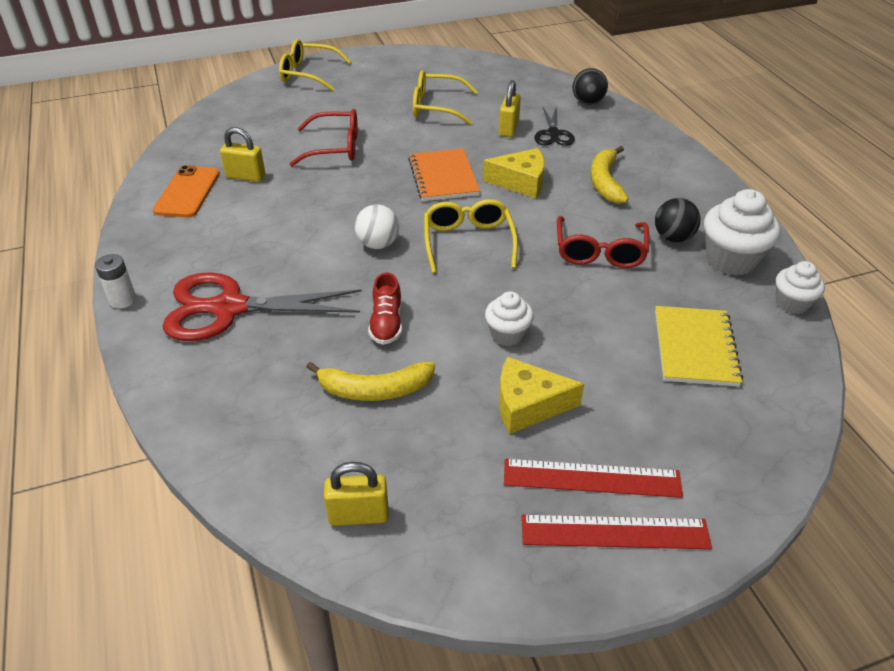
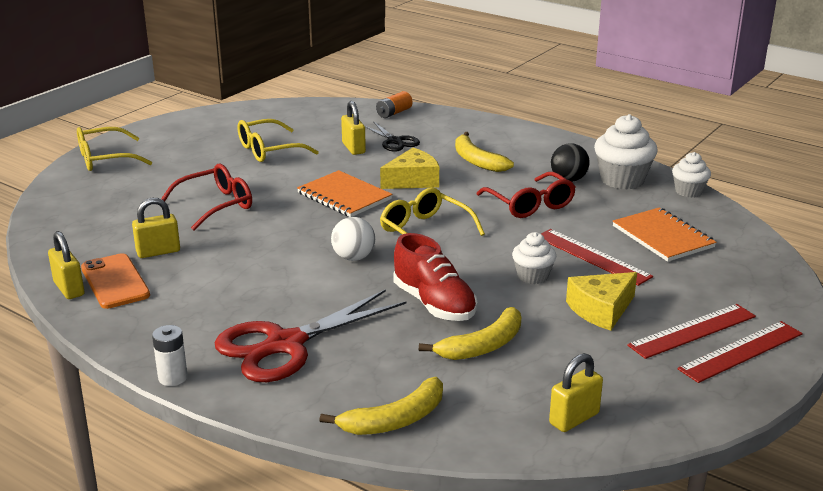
camera: 35 degrees left, 15 degrees down
(153, 186) = (69, 289): none -> yellow padlock
(218, 428) = (394, 420): none -> yellow banana
(386, 324) = (434, 304): red shoe -> red shoe, size x1.55
(588, 102) = (394, 113): black ball -> orange battery
(591, 338) = (592, 256): none -> red ruler
(695, 347) = (662, 237): yellow notebook -> orange notebook

